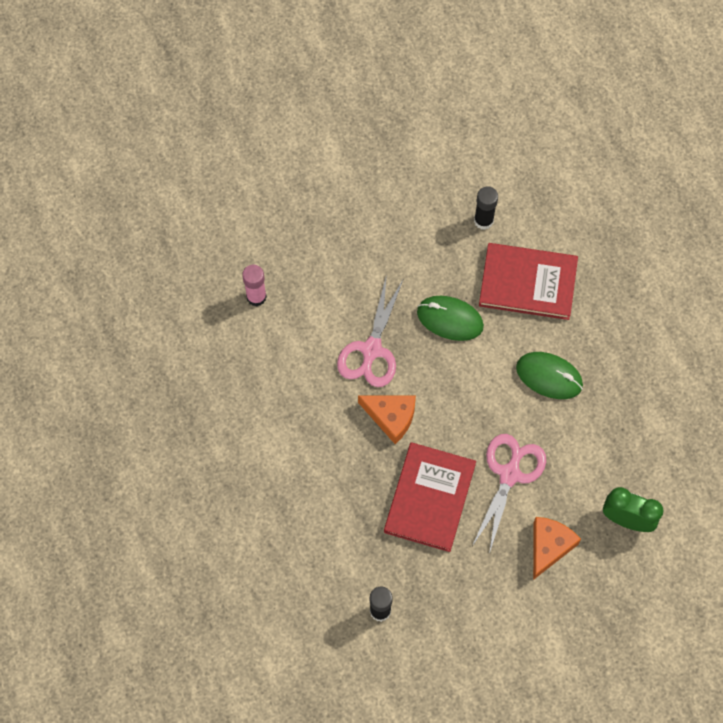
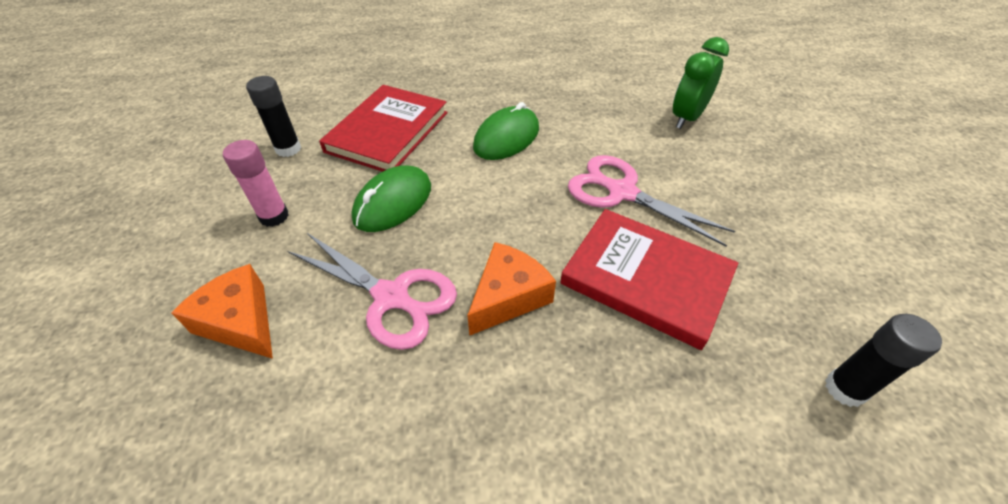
camera: 75 degrees left, 20 degrees down
(256, 297) = (190, 459): pink glue stick -> pink glue stick (274, 216)
(549, 547) = (720, 178): orange cheese -> orange cheese (240, 322)

